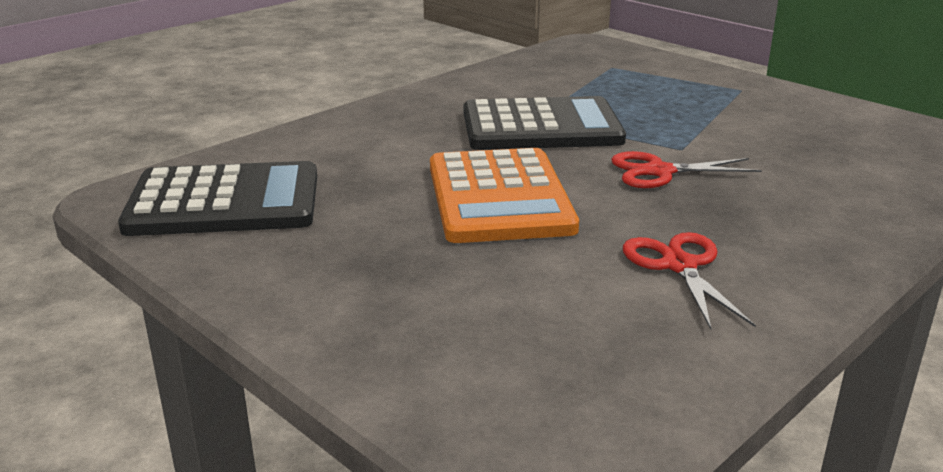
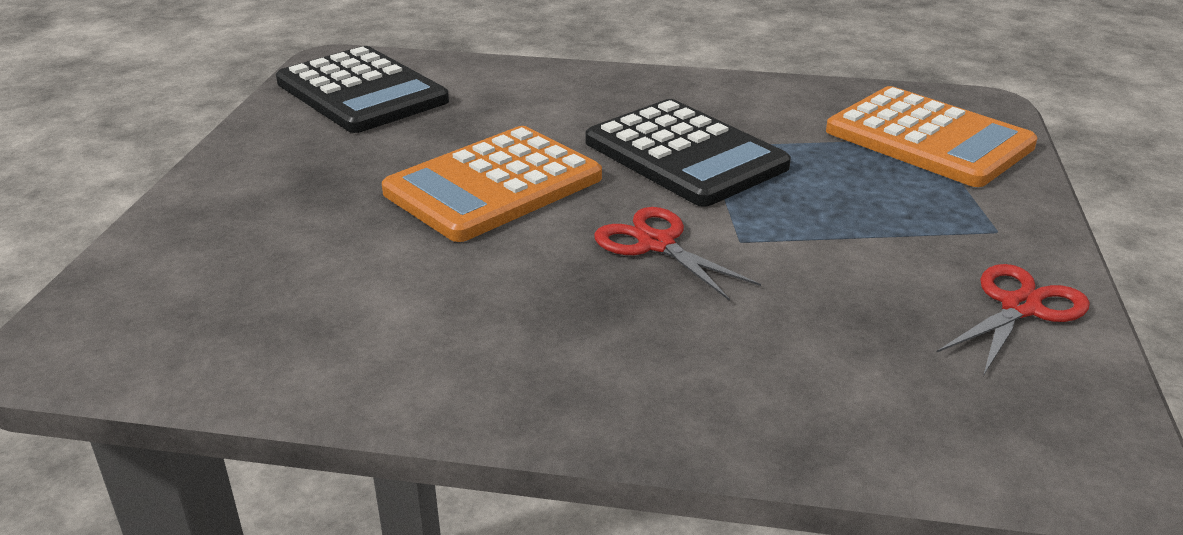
camera: 55 degrees right, 5 degrees up
(613, 66) = (928, 139): none -> orange calculator
(679, 265) = (444, 310): red scissors -> red scissors (1020, 307)

